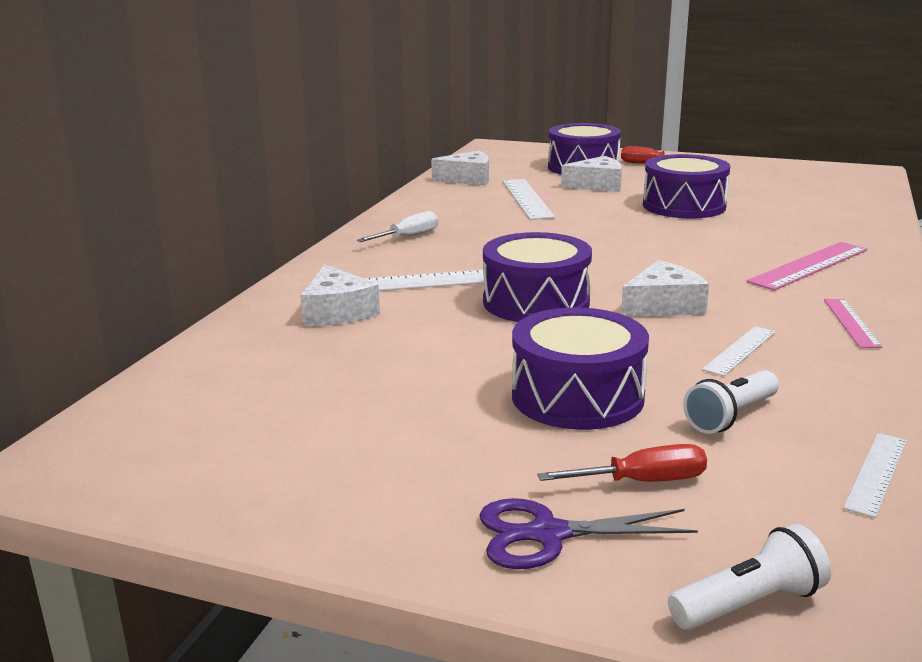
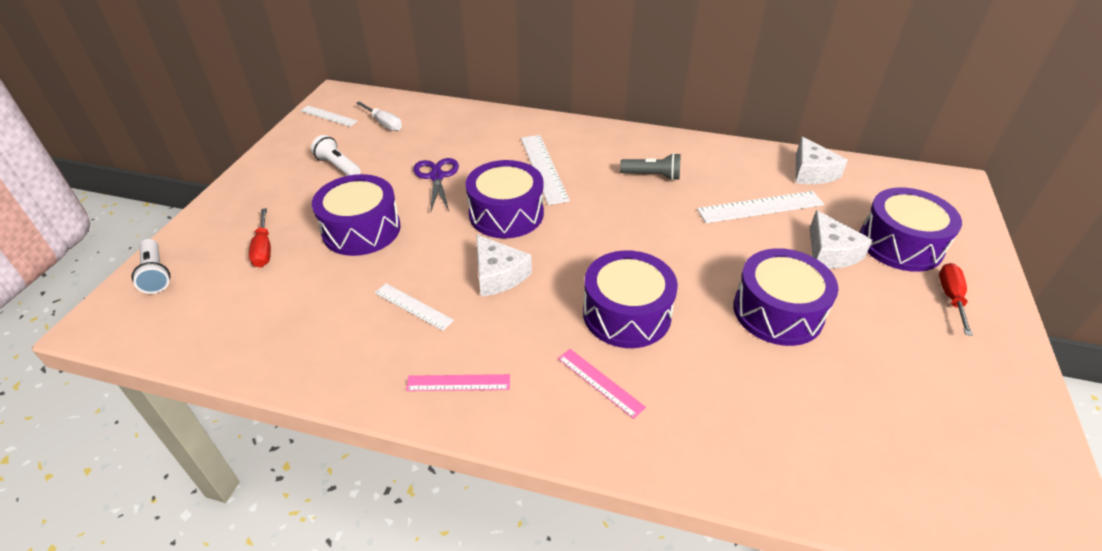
camera: 85 degrees right, 20 degrees up
(337, 312) = (491, 140): white cheese -> none
(408, 237) = (635, 153): white screwdriver -> white screwdriver (384, 123)
(460, 232) = (652, 175): none -> grey flashlight
(547, 534) = (233, 218): purple scissors -> purple scissors (437, 176)
(708, 253) = (626, 314): none -> purple drum
(731, 417) = (320, 290): white flashlight -> white flashlight (338, 166)
(809, 265) = (600, 382): pink ruler -> pink ruler, size x0.61
(876, 473) = (236, 342): white ruler -> white ruler (328, 116)

